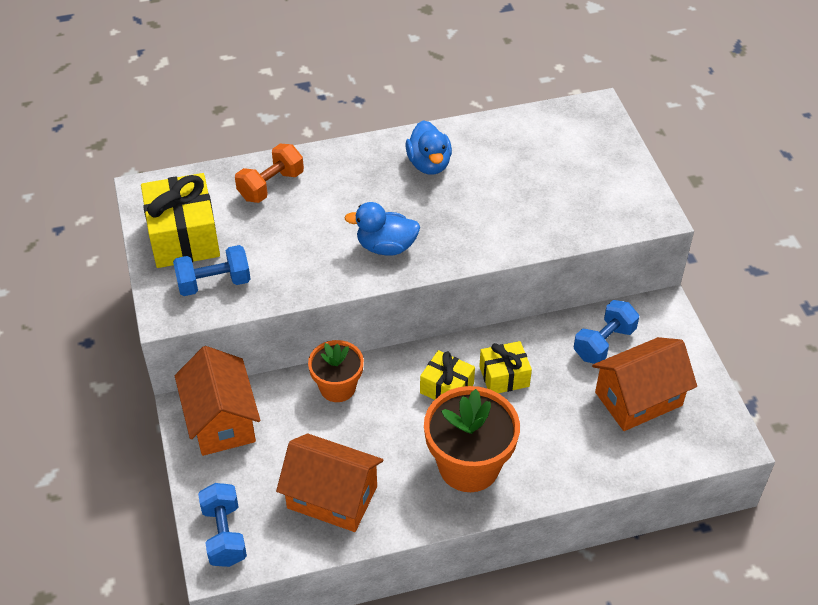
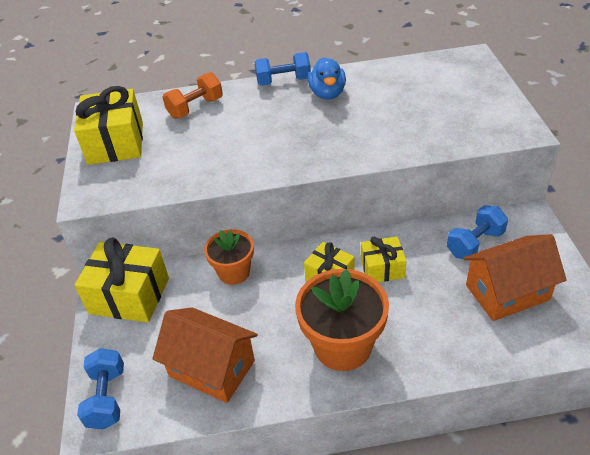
camera: 10 degrees right, 5 degrees down
(214, 283) = (130, 177): blue dumbbell -> blue dumbbell (283, 81)
(221, 420) = (129, 296): orange house -> yellow gift
(386, 247) = (282, 152): blue duck -> none

